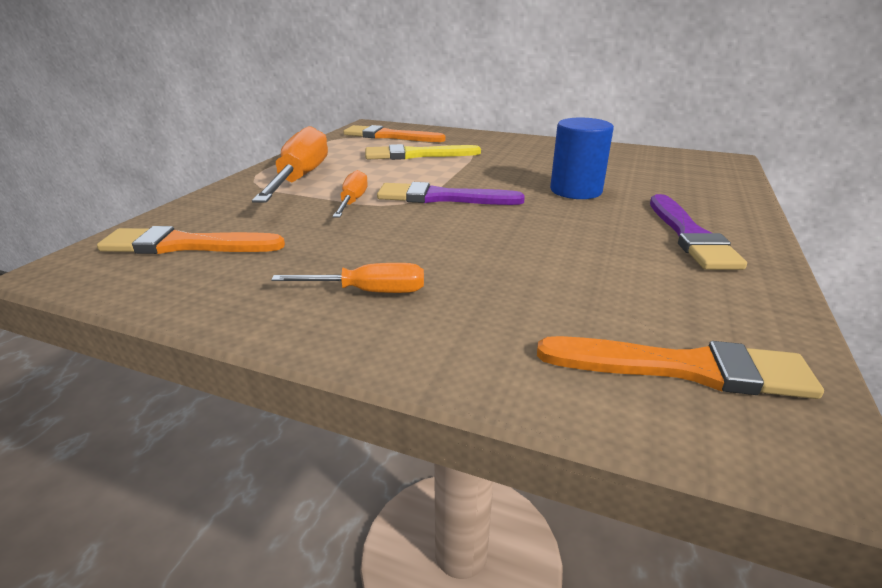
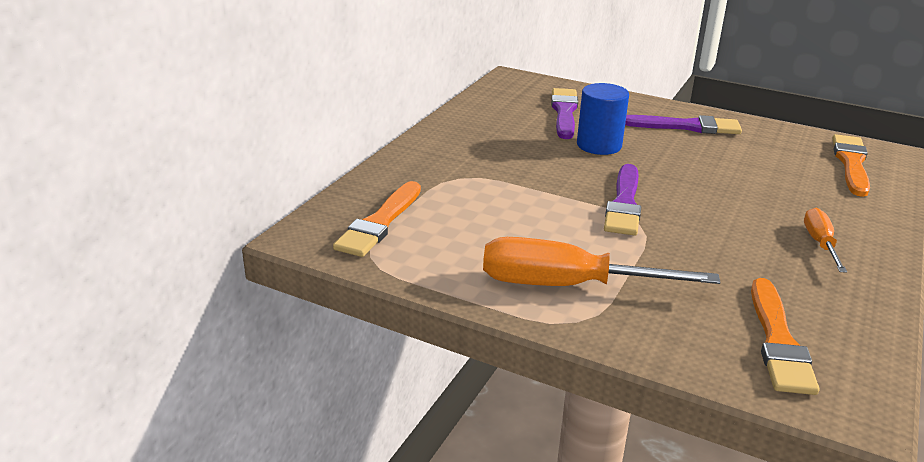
camera: 85 degrees left, 0 degrees up
(352, 201) = (641, 250): orange screwdriver -> none
(416, 155) = (476, 208): yellow brush -> none
(652, 178) = (564, 112): none -> purple brush

